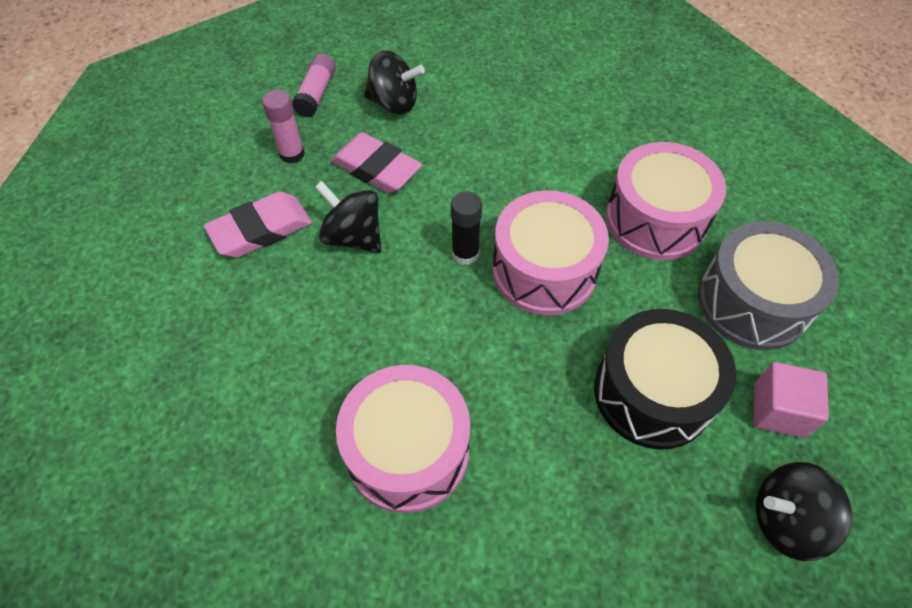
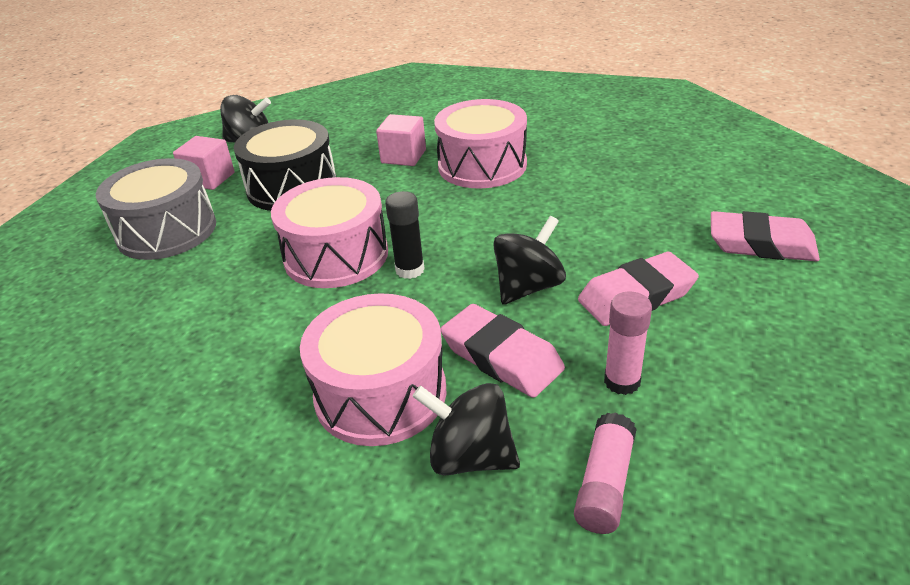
camera: 170 degrees left, 20 degrees down
(121, 300) = (761, 244): none -> pink eraser
(353, 236) = (528, 287): black spinning top -> black spinning top turned 90 degrees counterclockwise
(524, 475) = (403, 156): none -> pink cube
(655, 219) = (196, 292): pink drum -> pink drum (380, 393)

